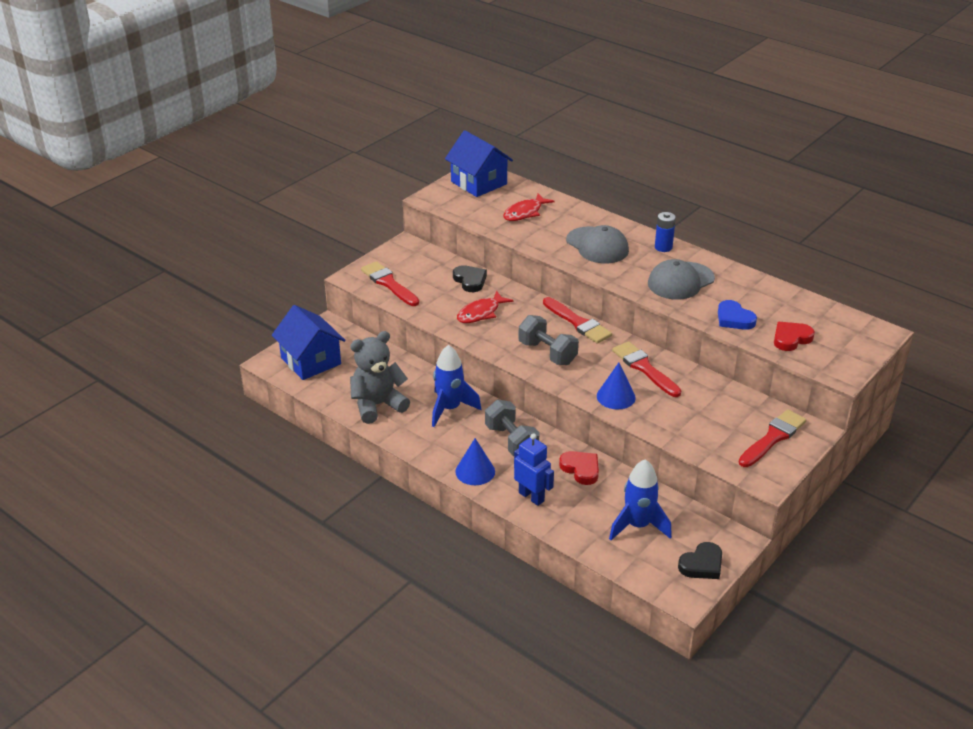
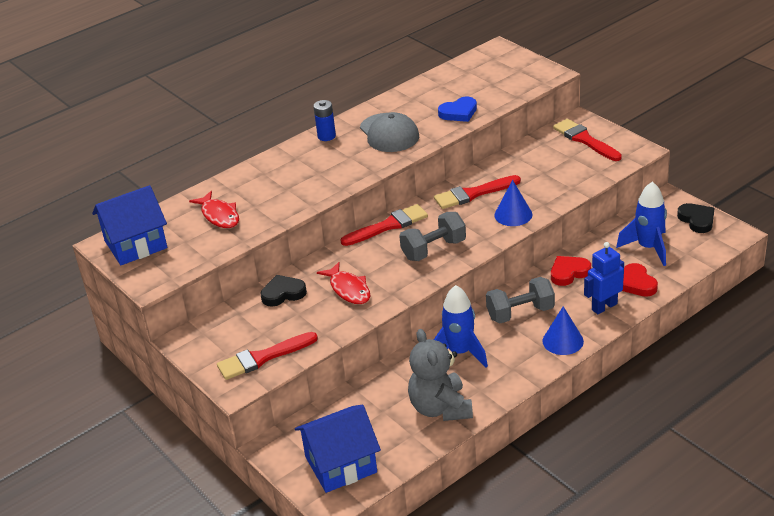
camera: 75 degrees left, 0 degrees up
(597, 246) = (307, 174): grey cap -> none
(791, 338) = (496, 89): red heart -> red heart (636, 283)

